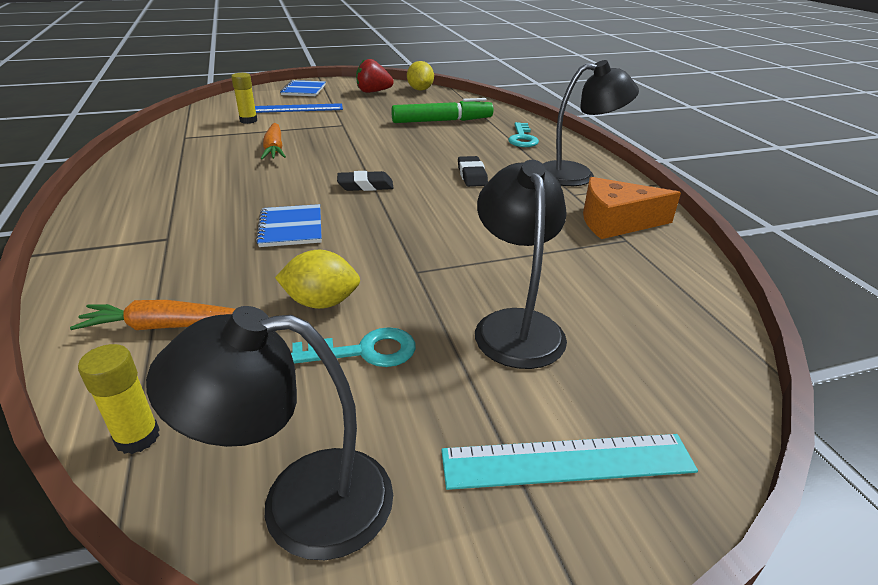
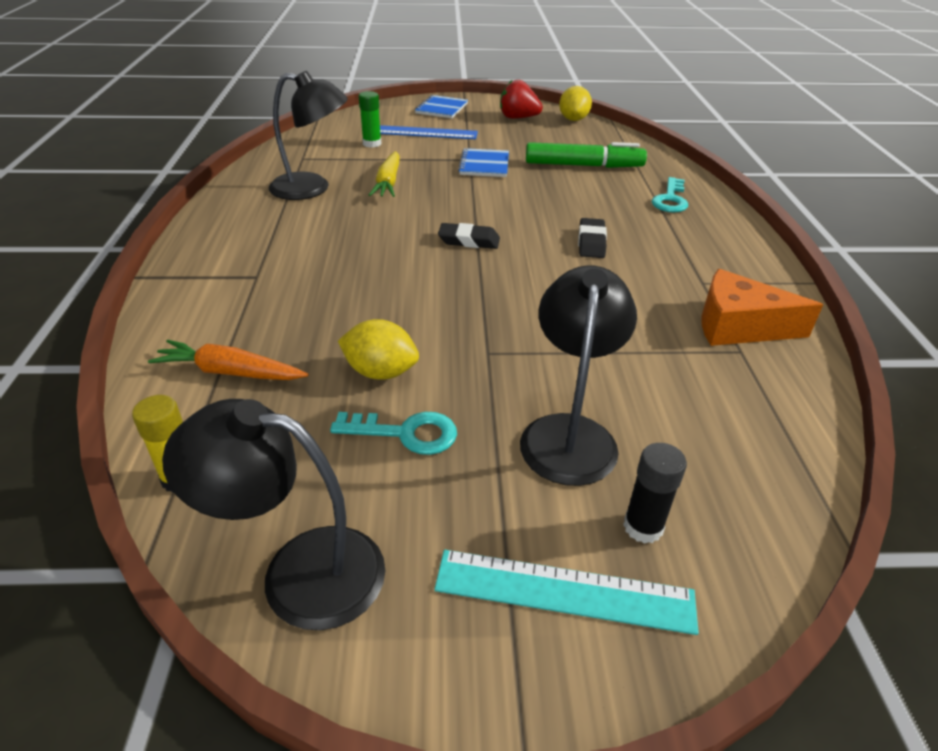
camera: 15 degrees right, 5 degrees up
(248, 120) = (372, 144): yellow glue stick -> green glue stick
(274, 148) = (388, 182): orange carrot -> yellow carrot
(291, 227) = (376, 281): blue notebook -> blue notebook (484, 165)
(577, 174) = (717, 256): black lamp -> black lamp (312, 188)
(611, 391) = (643, 527): none -> black glue stick

